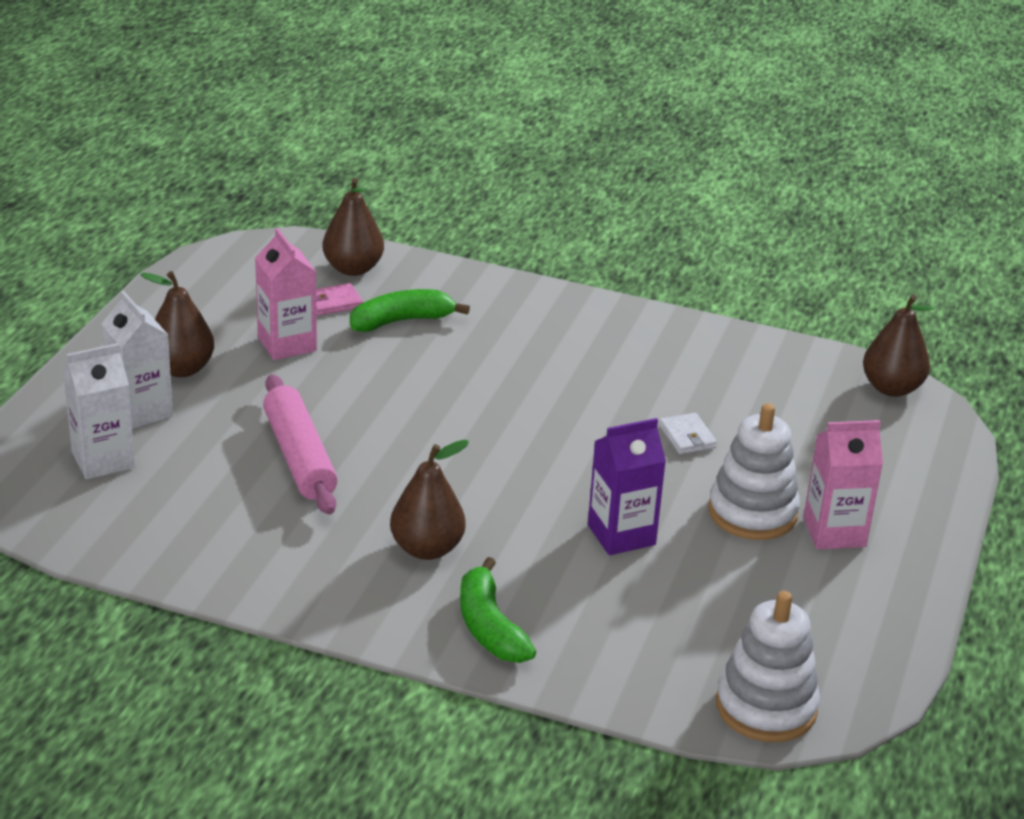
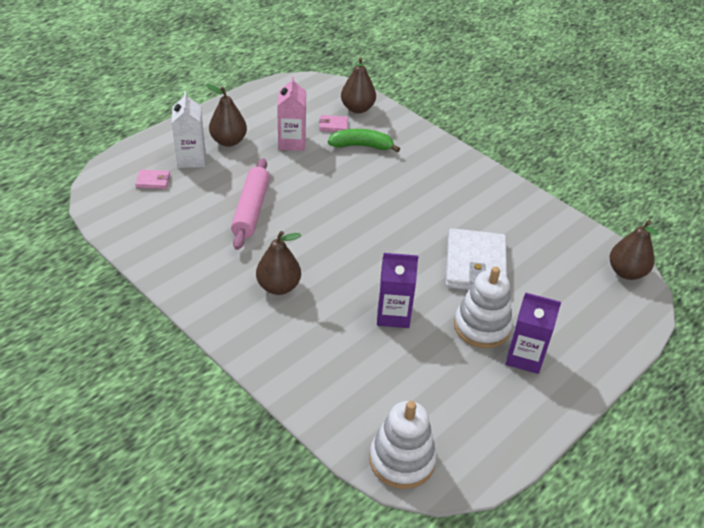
camera: 25 degrees right, 10 degrees up
(103, 460) = (153, 181): white carton -> pink wallet
(489, 627) = (278, 347): green banana -> none
(687, 437) = (475, 265): white wallet -> white wallet, size x2.29
(834, 532) = (524, 357): pink carton -> purple carton

